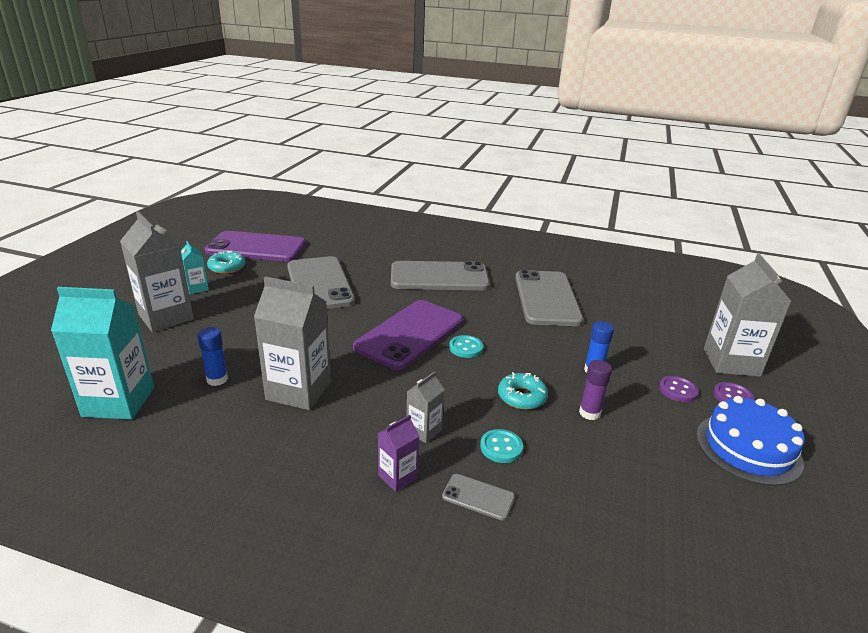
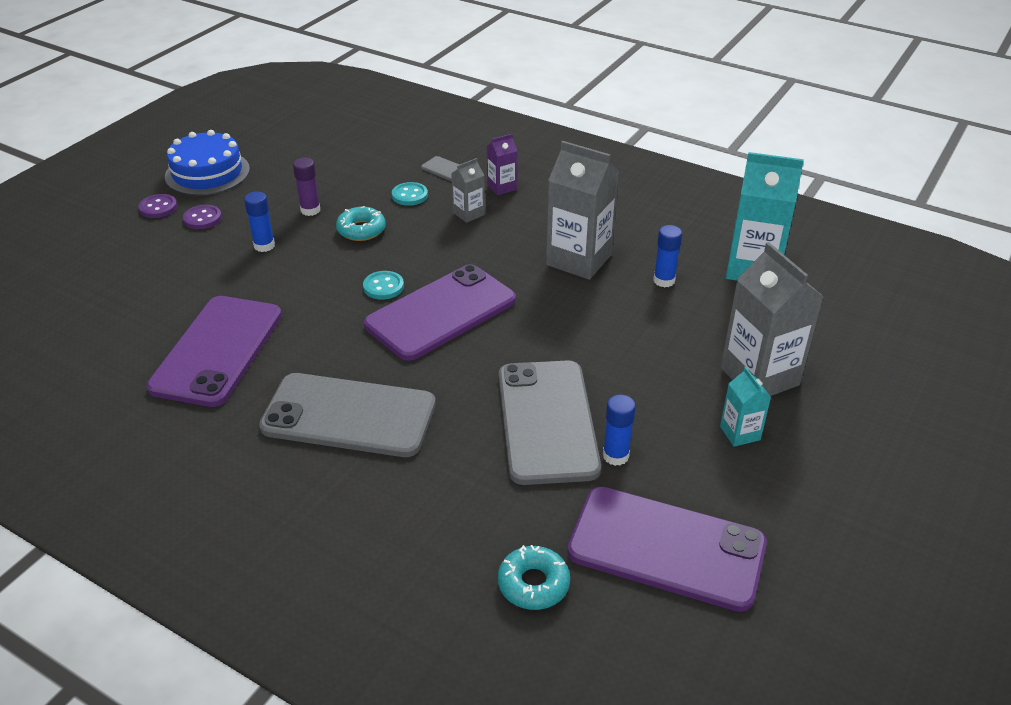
camera: 165 degrees left, 10 degrees up
(227, 267) = (707, 485): turquoise donut -> turquoise donut (533, 584)
(278, 274) = (615, 456): none -> blue glue stick
(547, 298) = (217, 350): grey phone -> purple phone
(731, 362) = (105, 237): grey carton -> none

